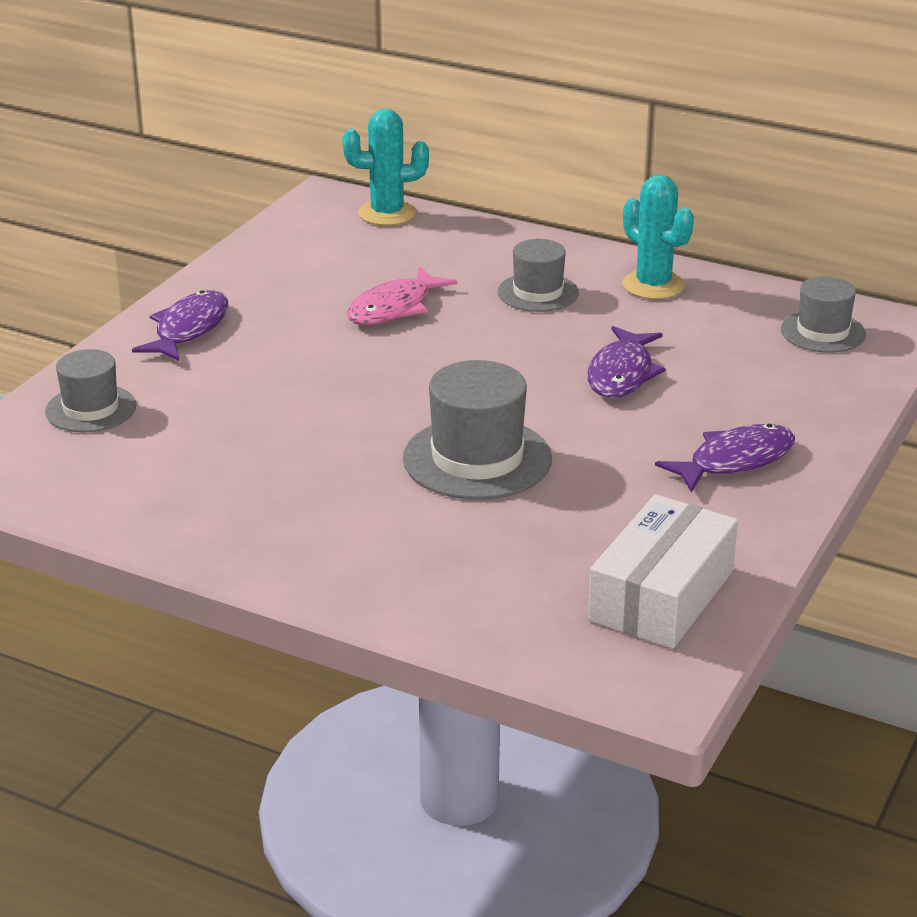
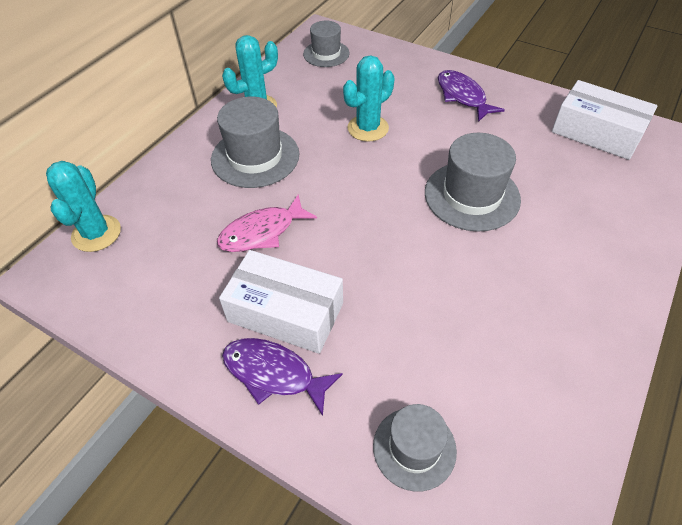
camera: 85 degrees left, 20 degrees up
(268, 330) = (285, 312): none -> white box
(394, 308) = (262, 232): pink fish -> pink fish turned 105 degrees clockwise
(538, 293) = (255, 157): grey hat -> grey hat, size x1.58
(622, 374) = (368, 128): purple fish -> turquoise cactus

